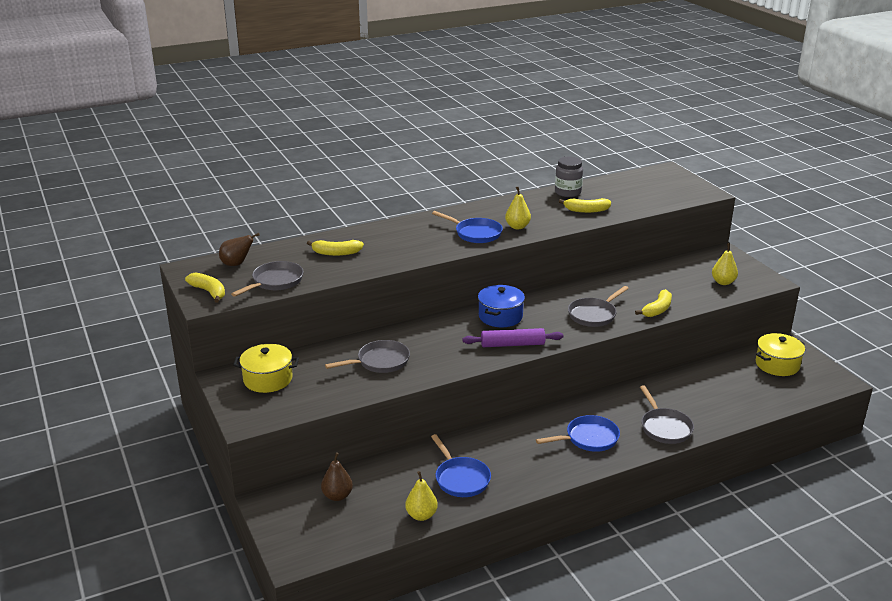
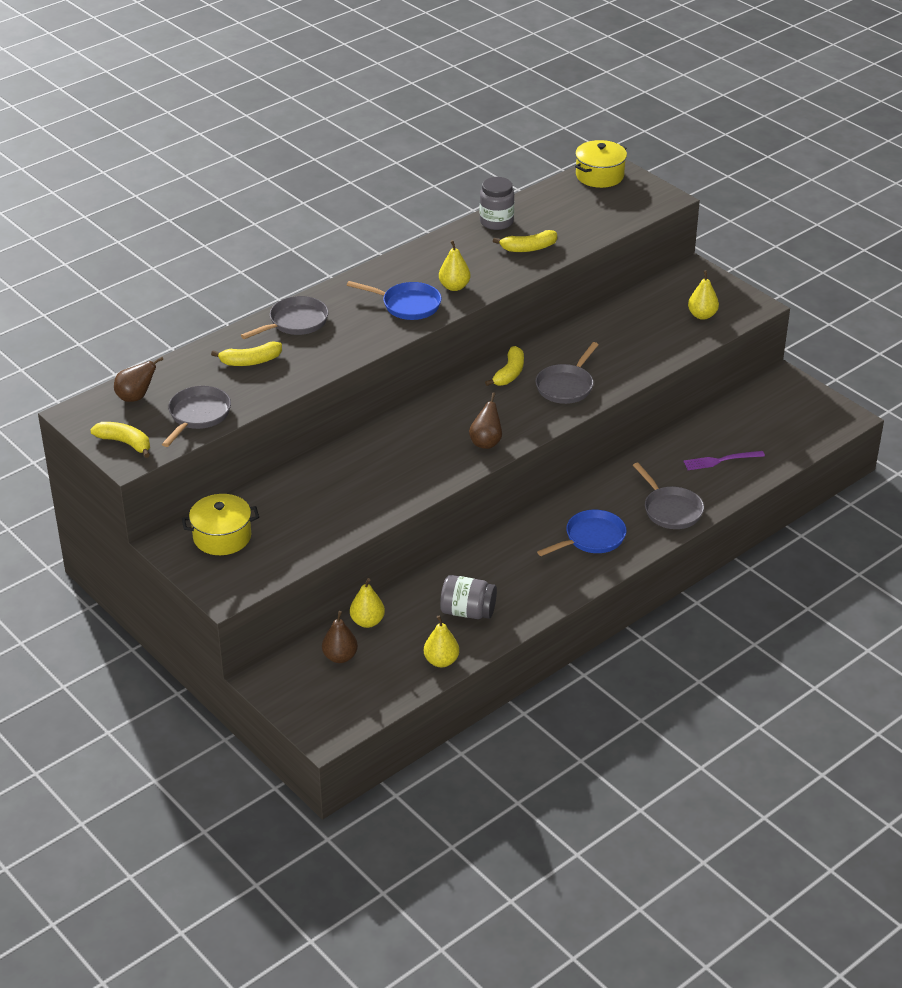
camera: 15 degrees left, 10 degrees up
(373, 472) = (367, 621): none -> yellow pear
(380, 362) = (342, 491): grey pan -> grey pan (295, 322)
(460, 479) = (468, 612): blue pan -> grey jar
(500, 316) = (458, 406): blue pot -> none
(512, 344) = (486, 442): purple rolling pin -> brown pear
(657, 309) = (637, 367): yellow banana -> yellow banana (509, 373)
(718, 397) = (720, 461): none -> purple fork
(777, 364) = (776, 407): yellow pot -> yellow pot (599, 175)

